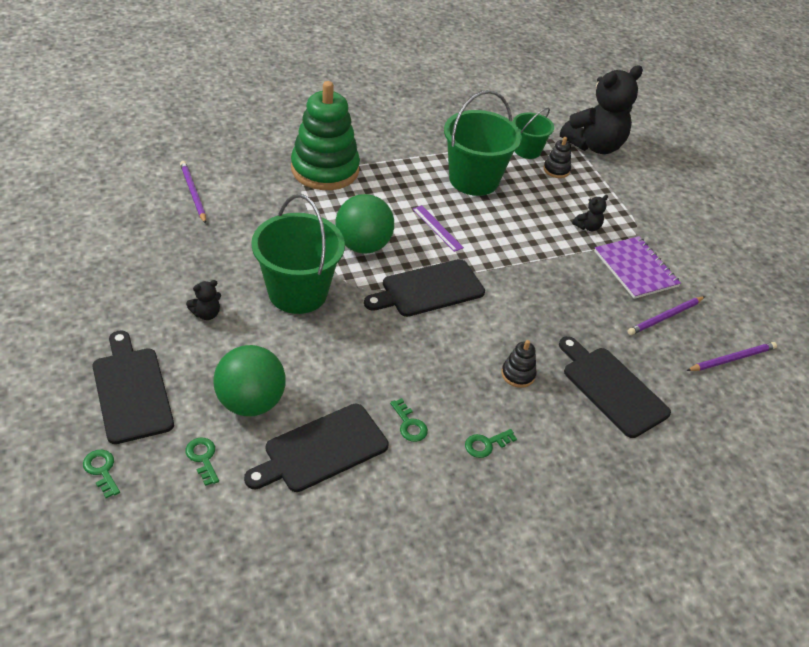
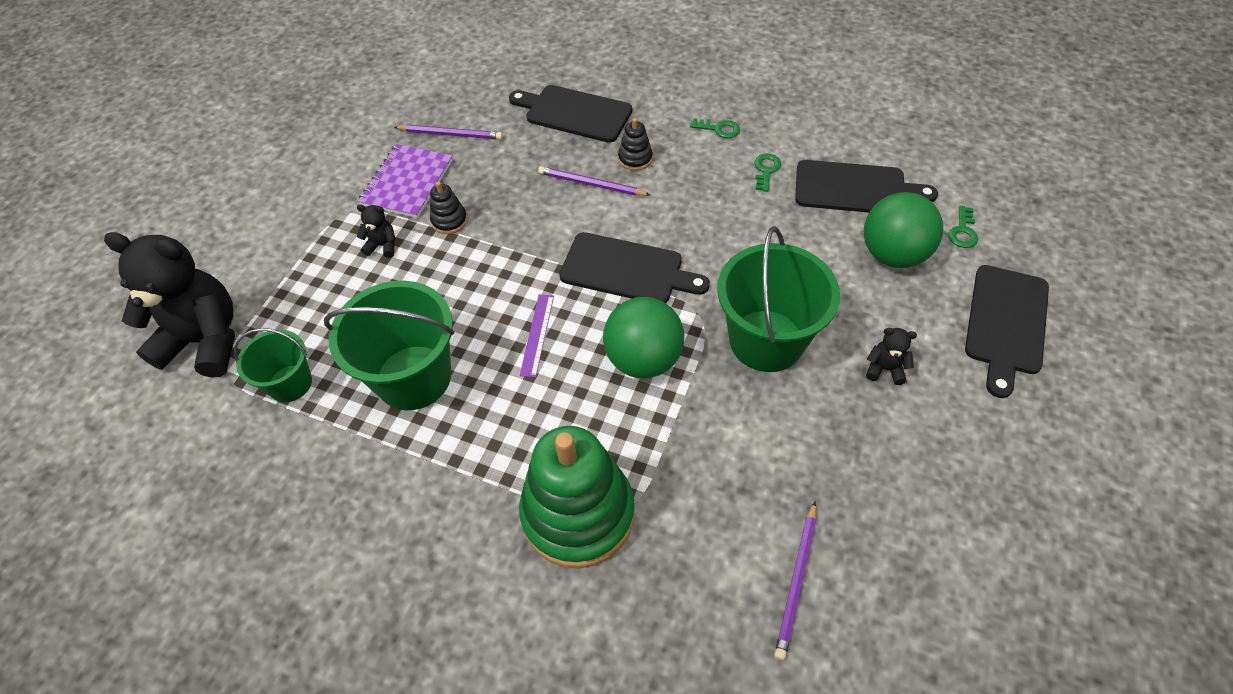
camera: 130 degrees left, 10 degrees up
(102, 470) = (1060, 265): green key -> none
(556, 170) = (303, 333): black stacking toy -> black stacking toy (449, 221)
(611, 388) = (574, 113): black cutting board -> black cutting board turned 105 degrees clockwise
(732, 359) = (451, 84): purple pencil -> purple pencil (591, 184)

